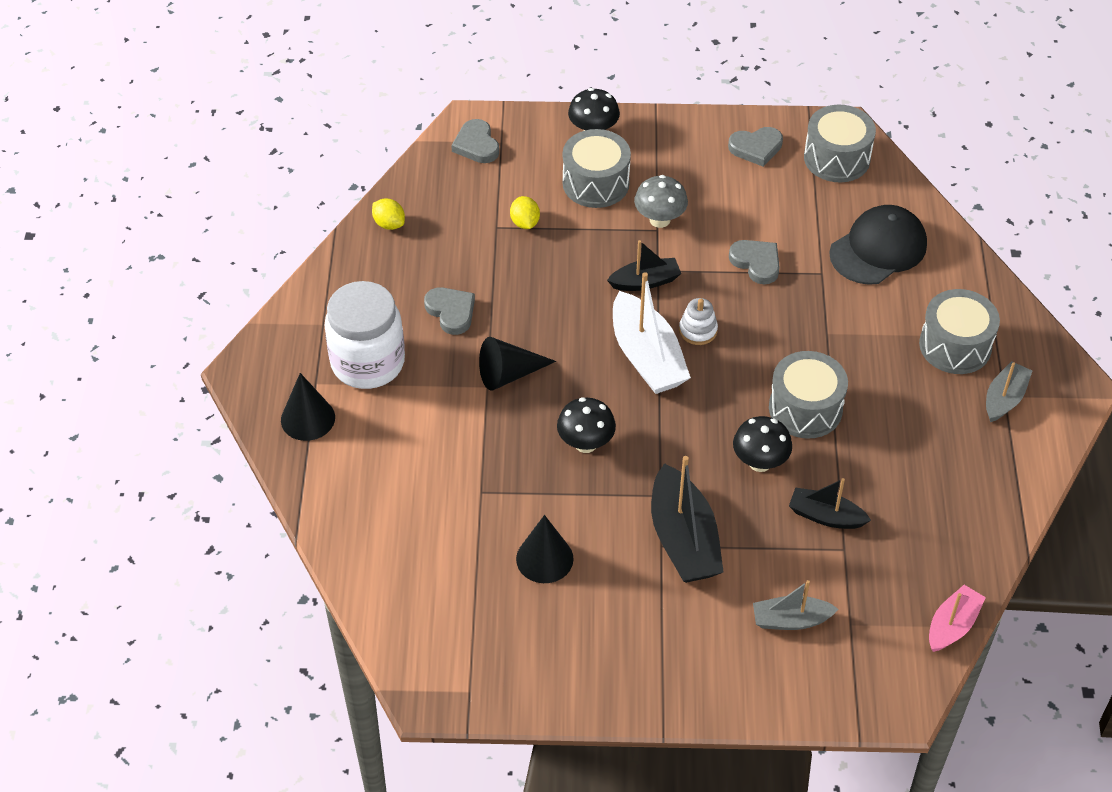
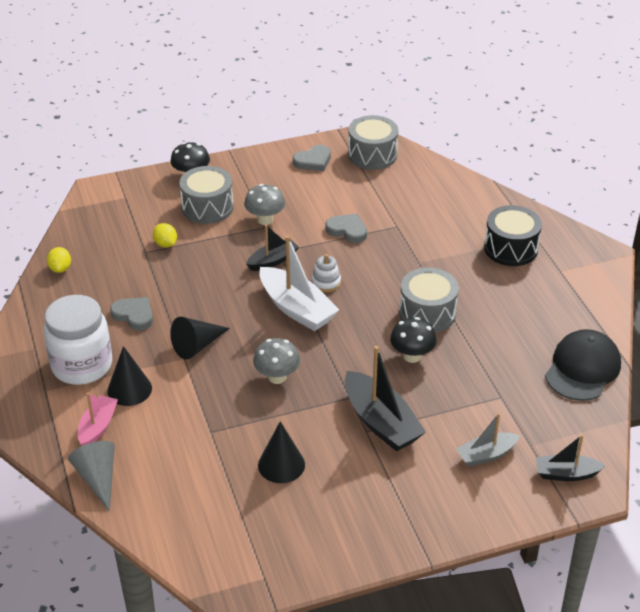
camera: 20 degrees left, 10 degrees down
(308, 418) = (48, 417): black cone -> black cone (129, 389)
(334, 513) = (98, 478): none -> grey cone
(389, 224) = (60, 268): yellow lemon -> yellow lemon turned 60 degrees clockwise
(476, 145) = (107, 203): grey heart -> none
(585, 443) = (277, 377): black mushroom -> grey mushroom
(825, 516) = (476, 379): black boat -> black boat (566, 474)
(878, 249) = (428, 202): black cap -> black cap (582, 369)
(952, 625) = (602, 426): pink boat -> pink boat (98, 427)
(955, 346) = (510, 248): grey drum -> black drum
(1004, 398) = (561, 272): grey boat -> none

